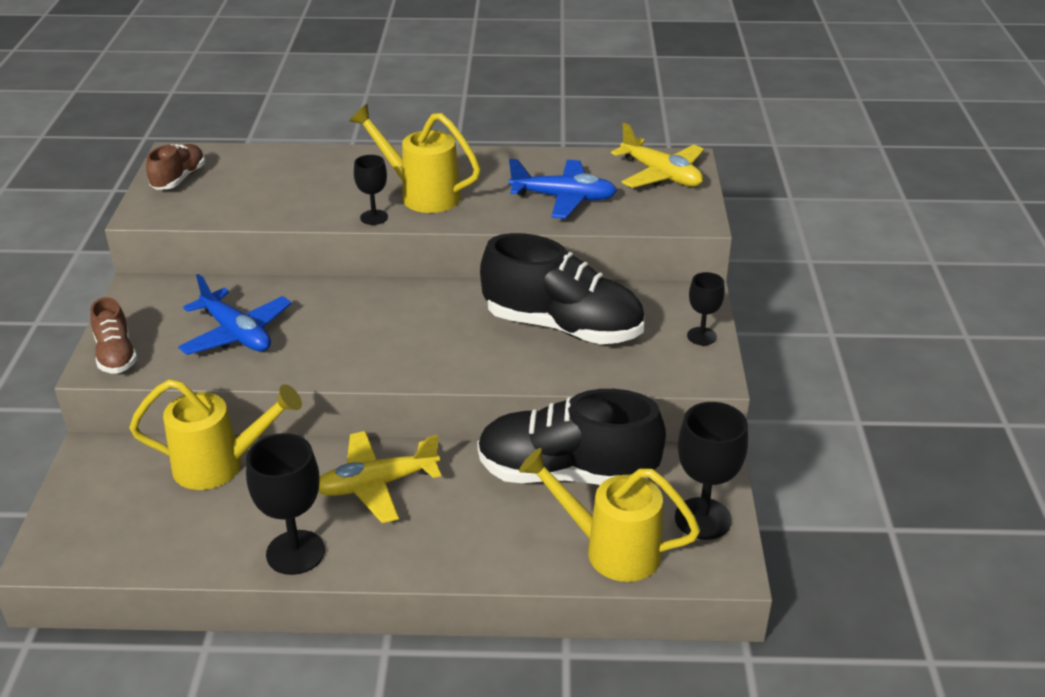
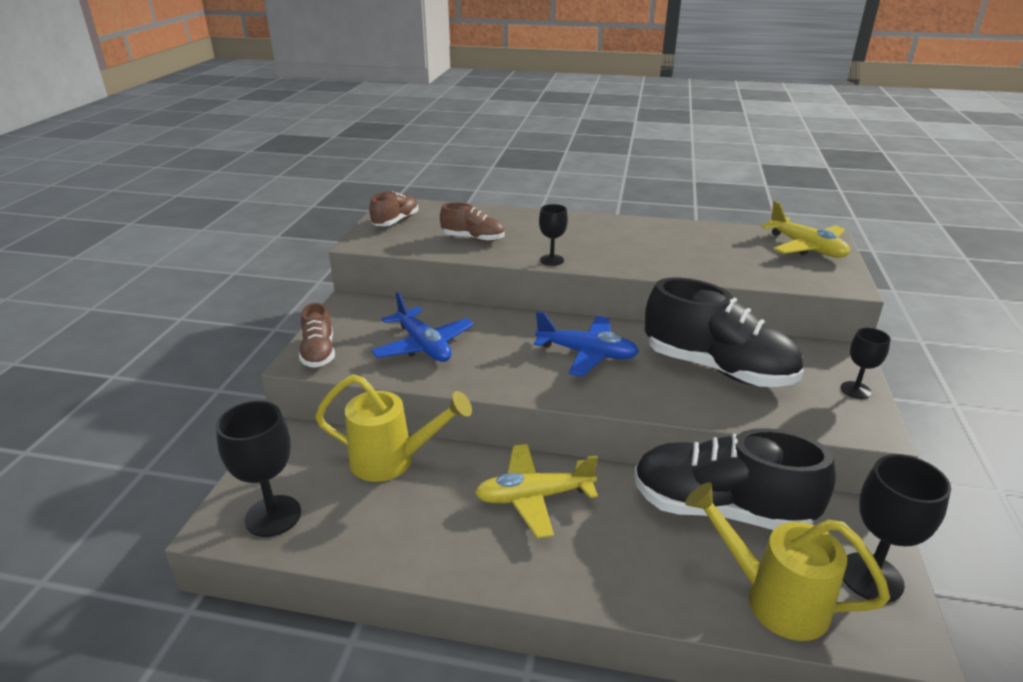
camera: 10 degrees right, 5 degrees down
(278, 196) = (473, 239): none -> brown shoe
(295, 552) = (449, 556): black goblet -> black goblet (273, 516)
(421, 194) = (593, 246): yellow watering can -> none
(564, 198) = (719, 259): blue plane -> blue plane (587, 353)

